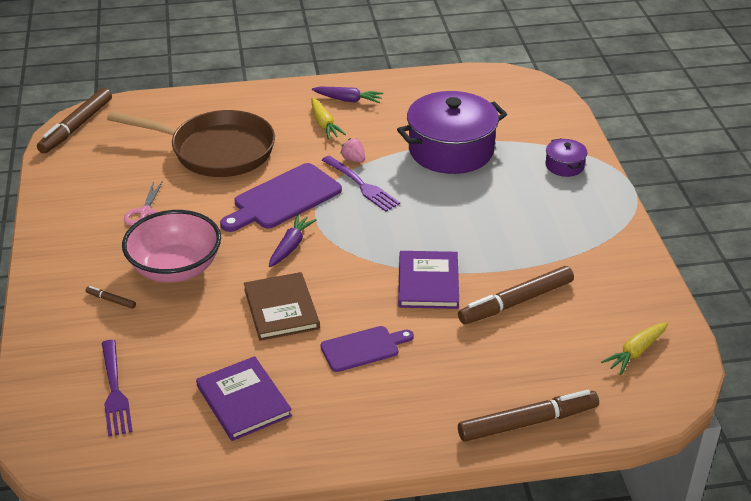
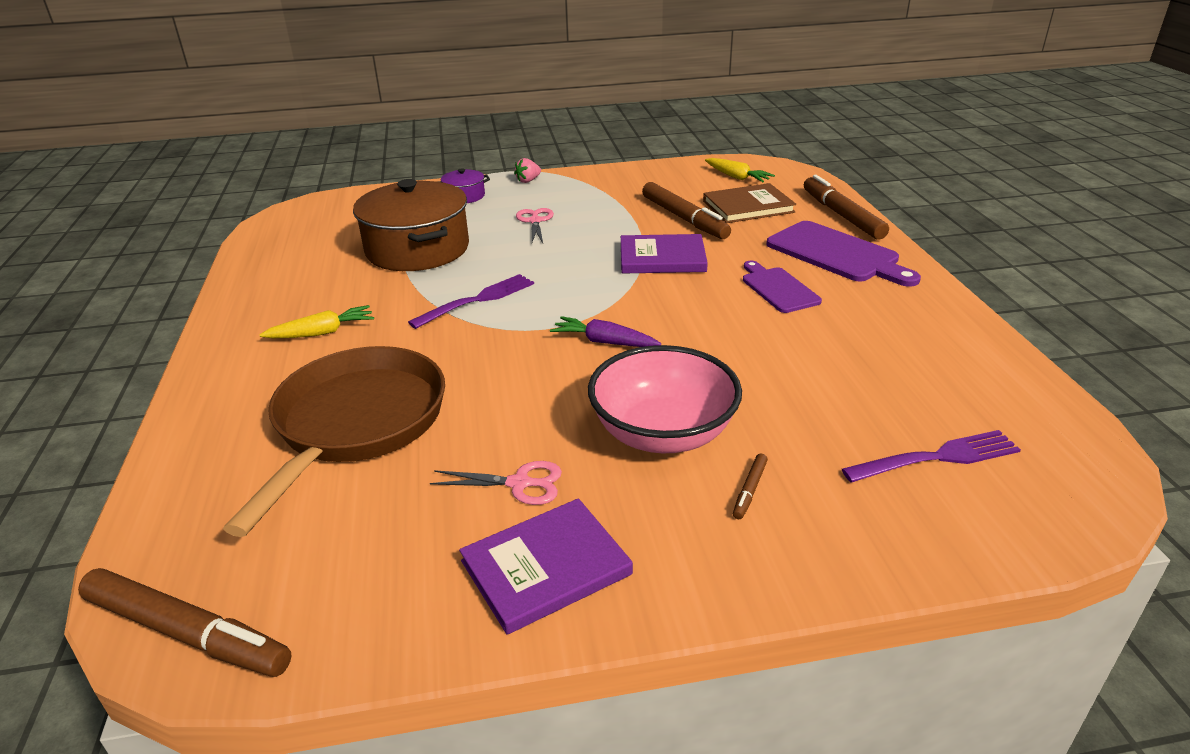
camera: 90 degrees left, 5 degrees down
(243, 401) = (896, 355): purple book -> purple book (546, 568)
(281, 309) = (728, 341): brown book -> brown book (748, 207)
(283, 199) = (499, 354): purple cutting board -> purple cutting board (837, 254)
(348, 100) = (267, 317): purple carrot -> none
(353, 159) = (418, 307): pink strawberry -> pink strawberry (528, 181)
(451, 150) = (417, 249): purple pot -> brown pot
(508, 209) = (535, 221): none -> pink scissors

